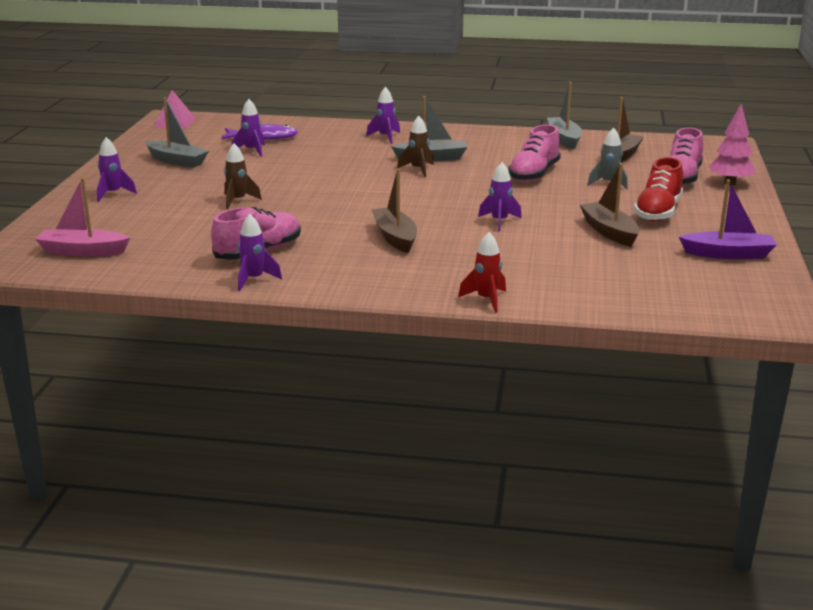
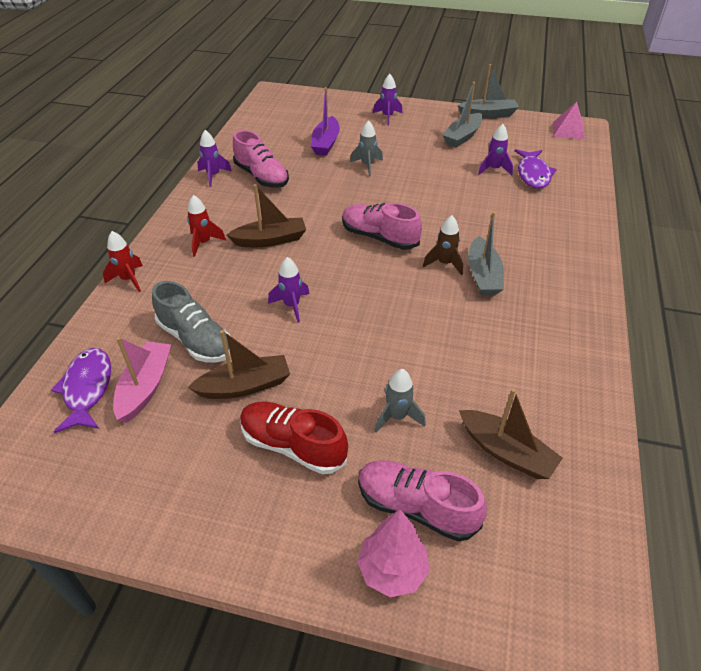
camera: 95 degrees right, 20 degrees up
(82, 251) = (283, 115): pink boat -> pink boat (145, 387)
(238, 201) = (367, 166): brown rocket -> grey rocket
(385, 137) = (550, 247): purple rocket -> none
(407, 269) = (204, 243): none -> red rocket
(534, 174) = (432, 351): pink shoe -> pink shoe (379, 237)
(564, 139) = (576, 402): grey boat -> grey boat (488, 114)
(564, 256) = (195, 339): none -> grey shoe
(653, 293) = (87, 388): none -> purple fish
(728, 254) = (149, 483): purple boat -> purple boat (326, 143)

